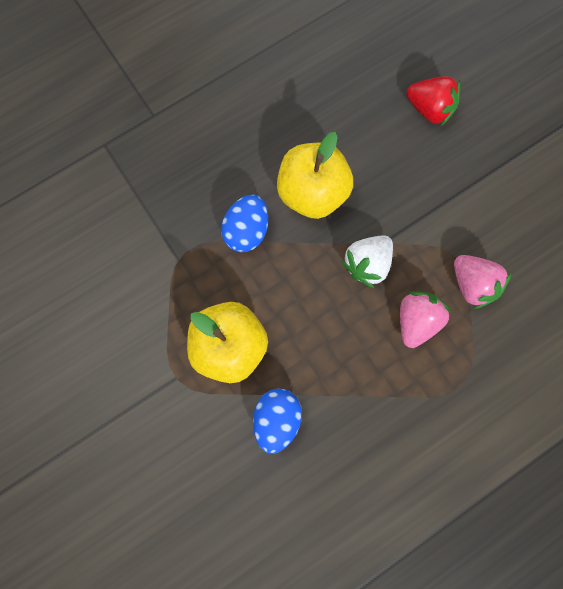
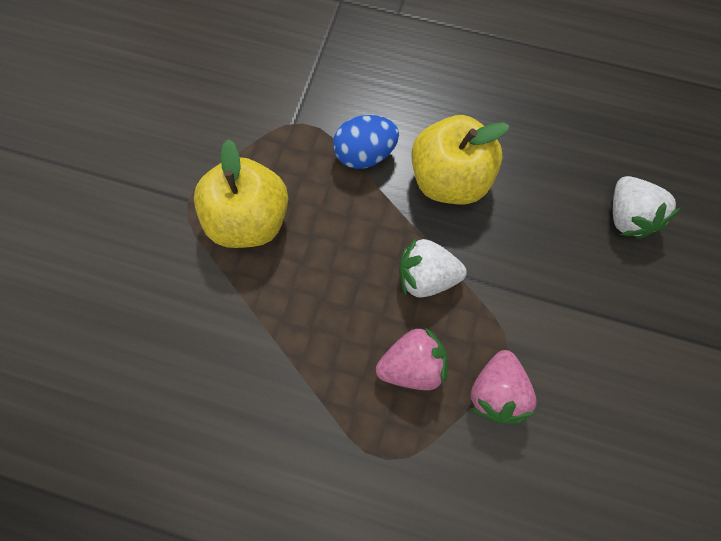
camera: 50 degrees right, 5 degrees down
(277, 419) = (215, 309): blue egg -> none
(429, 109) = (626, 216): red strawberry -> white strawberry

